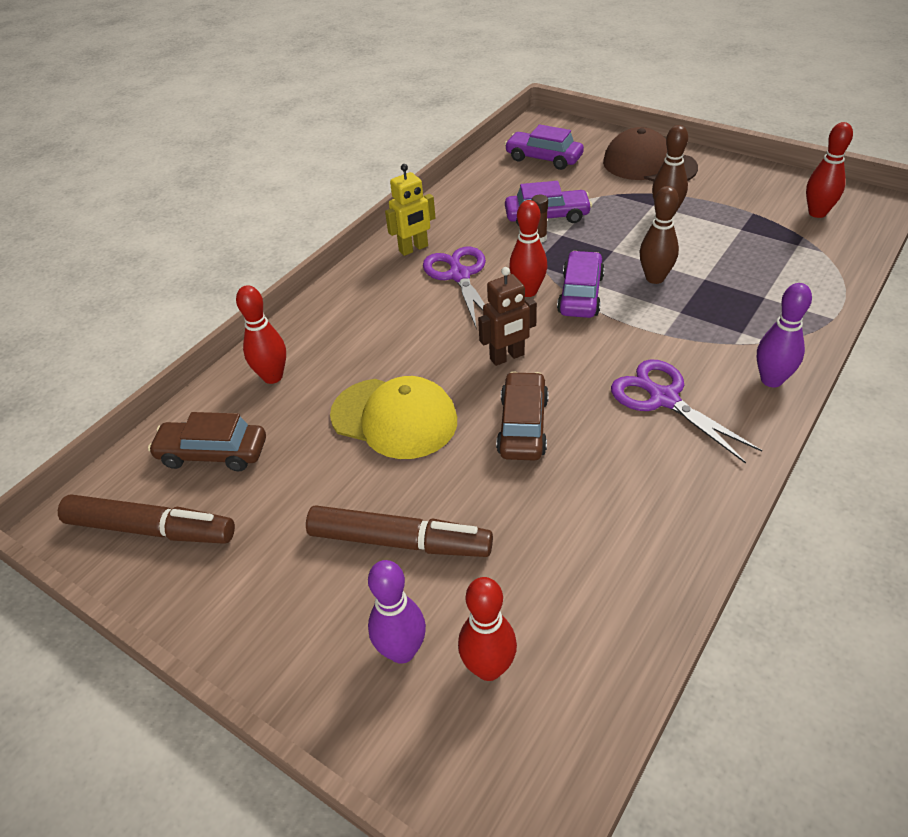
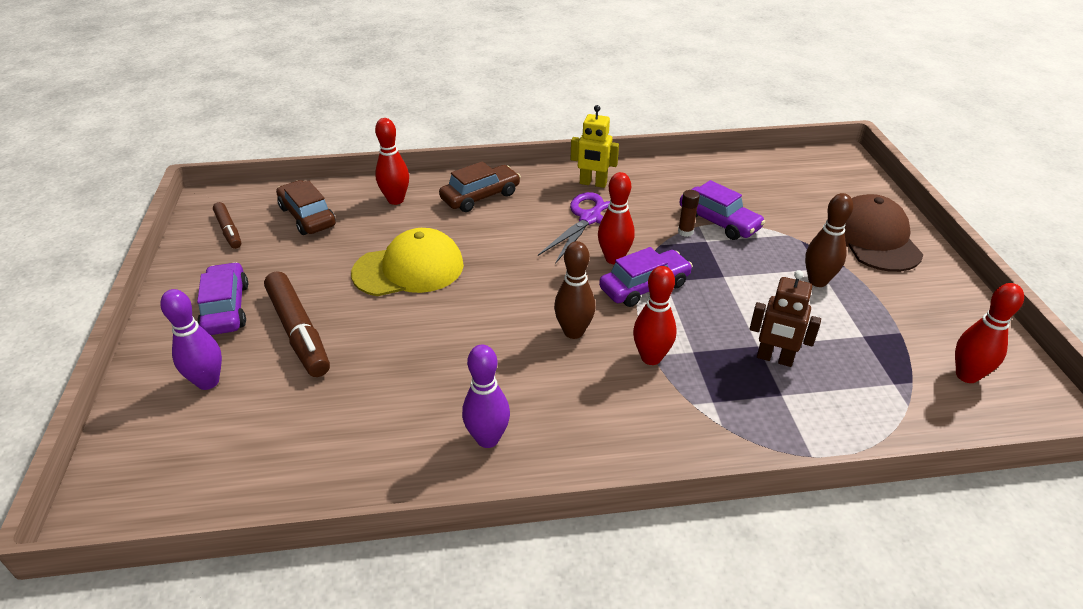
camera: 45 degrees right, 5 degrees down
(151, 529) = (228, 230): brown marker -> brown marker, size x0.58
(394, 418) = (409, 269): yellow cap -> yellow cap turned 90 degrees counterclockwise
(488, 668) = (221, 430): red bowling pin -> red bowling pin (651, 358)
(507, 357) = (527, 287): brown robot -> brown robot (774, 358)
(523, 426) = (462, 331): brown car -> brown car (480, 196)
(544, 158) = (793, 182): purple car -> purple car (226, 308)
(655, 278) = (719, 316): brown bowling pin -> brown bowling pin (573, 332)
(664, 399) = (571, 392): purple scissors -> none
(771, 380) = (670, 449): purple bowling pin -> purple bowling pin (488, 439)

